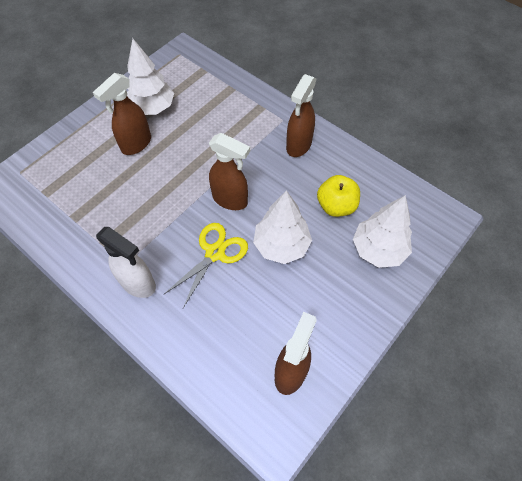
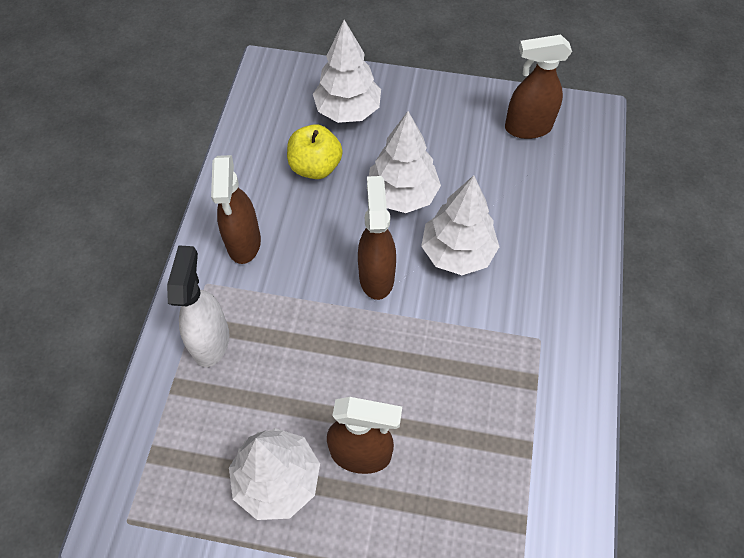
camera: 120 degrees left, 0 degrees up
(138, 284) = (550, 308): white spray bottle -> white spray bottle (211, 341)
(215, 253) = (457, 253): yellow scissors -> white tree
(298, 145) = (244, 243): brown spray bottle -> brown spray bottle turned 90 degrees clockwise

